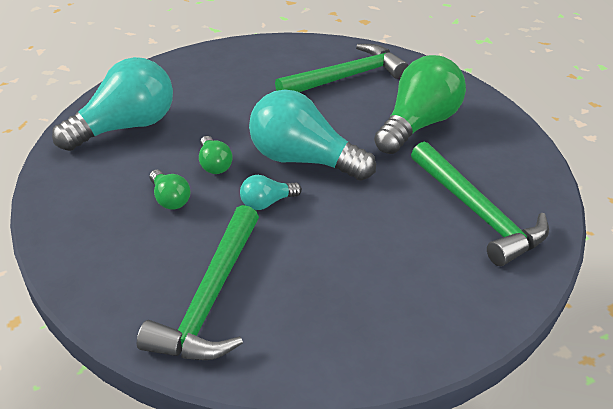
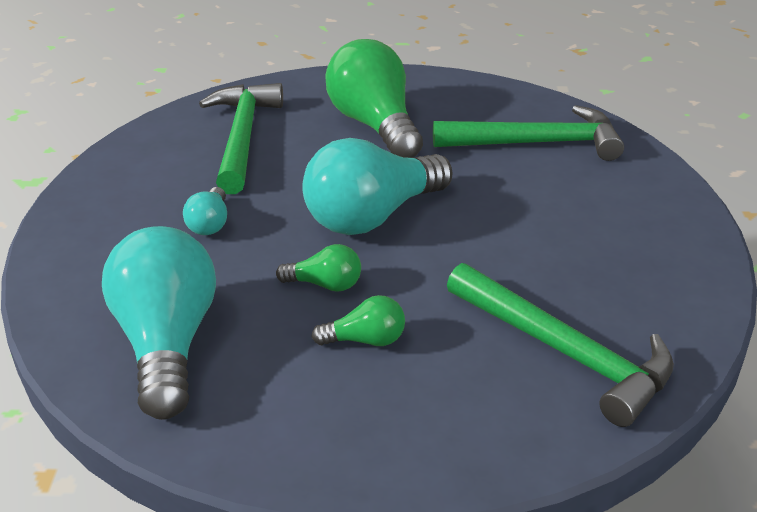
camera: 60 degrees left, 5 degrees down
(267, 202) = (429, 265): turquoise light bulb -> turquoise light bulb (210, 224)

